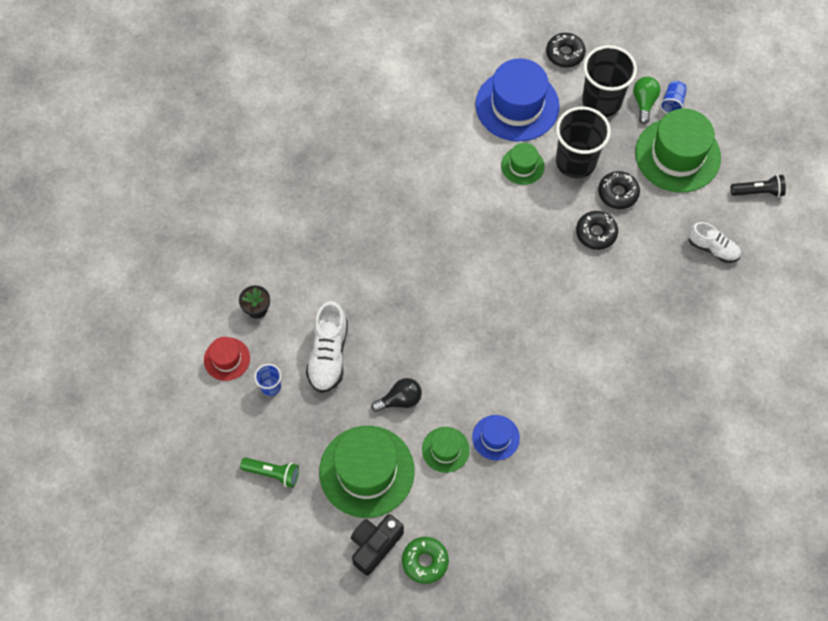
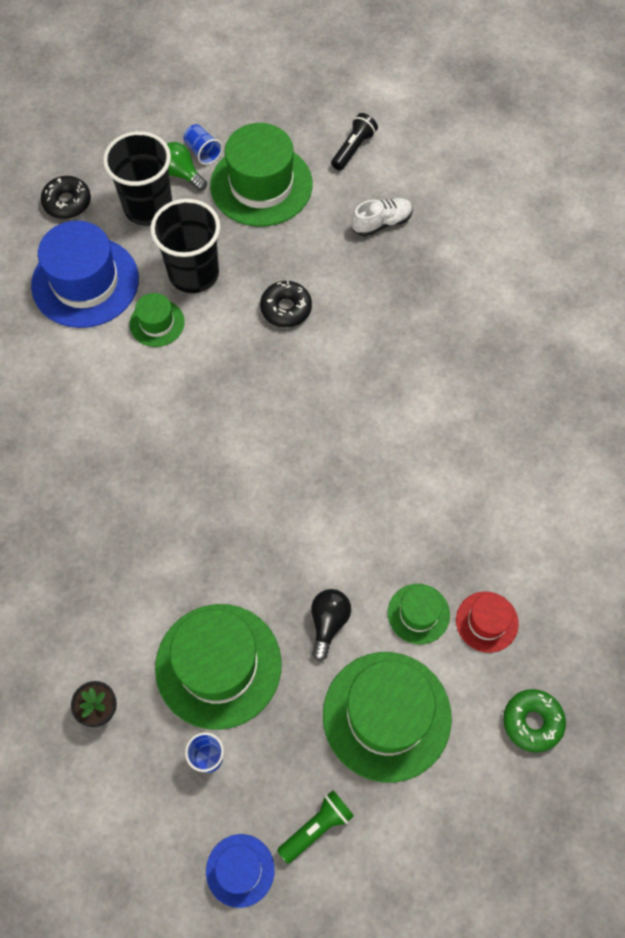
camera: 55 degrees left, 0 degrees up
(227, 359) = (135, 788): red hat -> red hat (487, 622)
(328, 355) = (218, 665): white shoe -> green hat
(375, 545) = (479, 765): black camera -> none
(495, 437) = (440, 553): blue hat -> blue hat (240, 870)
(618, 193) = (259, 261): black donut -> none

